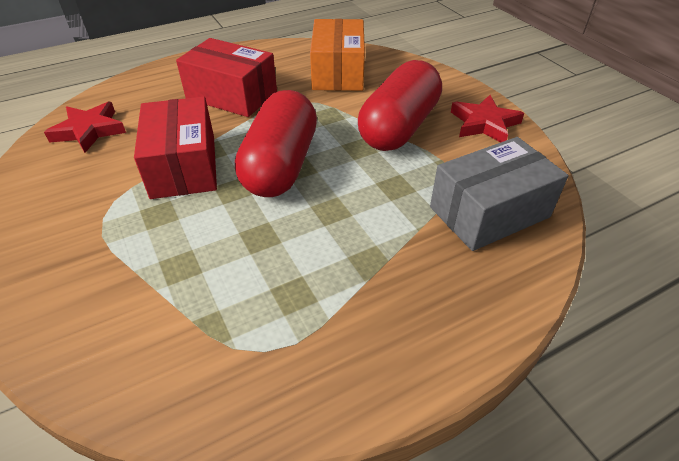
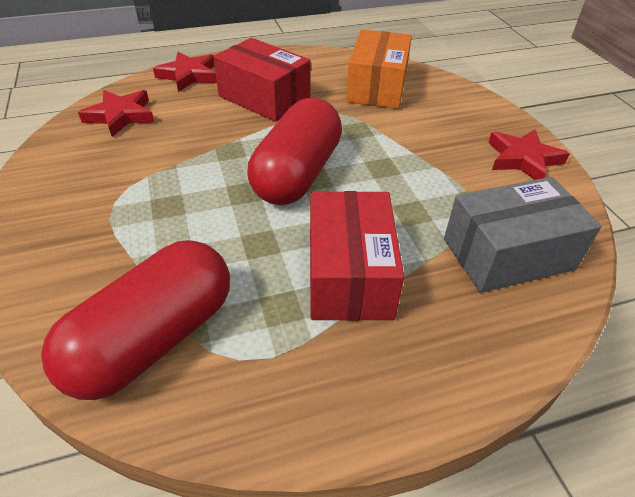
camera: 10 degrees right, 0 degrees up
(150, 81) = (189, 75): none -> red star
(184, 166) = (202, 162): red box -> red box (349, 275)
(399, 127) = (428, 151): red capsule -> red capsule (154, 339)

